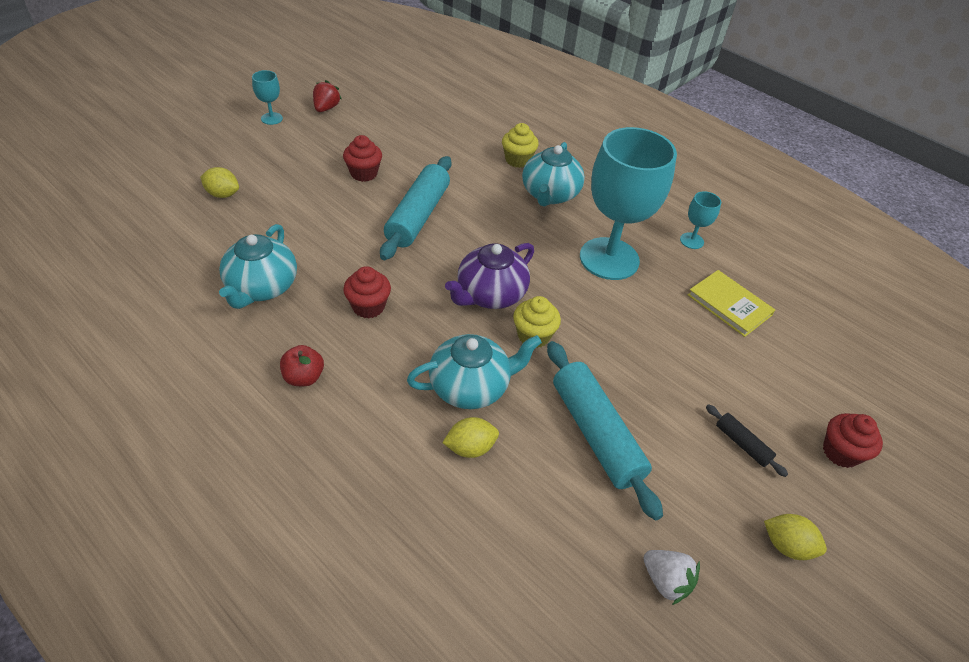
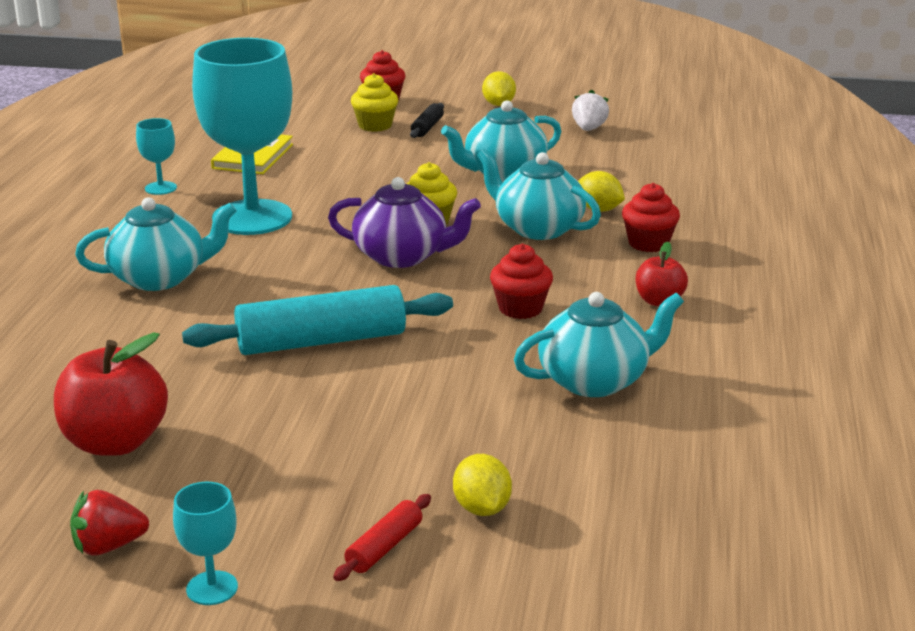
camera: 120 degrees left, 20 degrees down
(237, 160) = (384, 547): none -> red rolling pin
(364, 173) = (274, 418): red cupcake -> red cupcake (648, 243)
(396, 131) = (115, 442): none -> red apple
(518, 160) = (94, 321): yellow cupcake -> yellow cupcake (375, 125)
(595, 434) = (503, 172): turquoise rolling pin -> turquoise teapot

